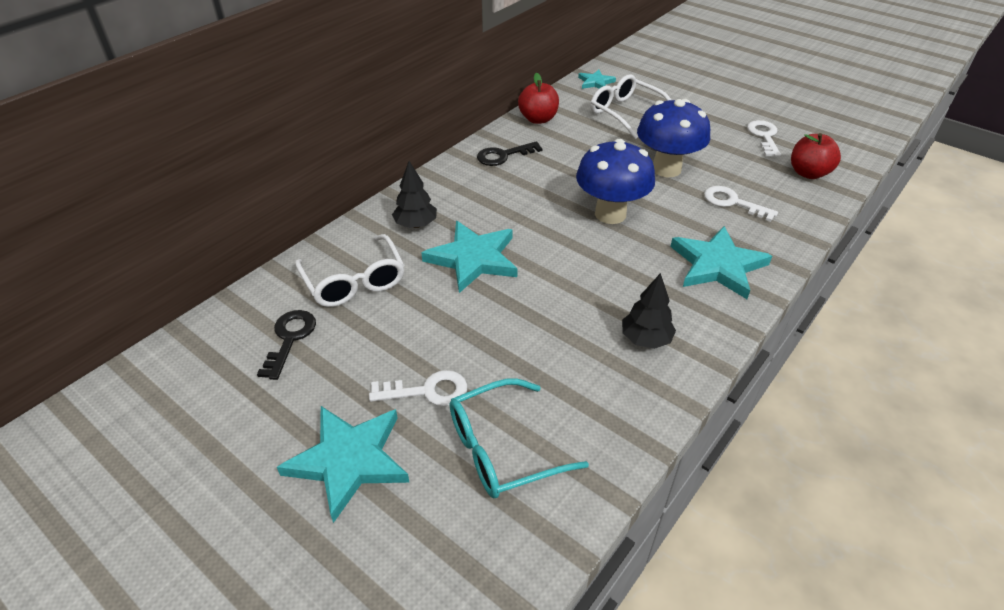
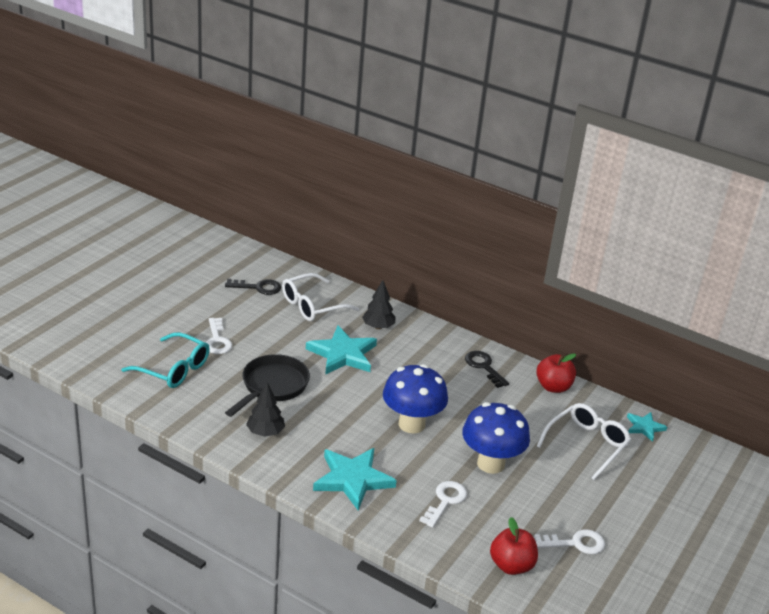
camera: 80 degrees right, 10 degrees down
(348, 460) = (168, 317): turquoise star -> none
(502, 449) = (173, 369): turquoise glasses -> turquoise glasses turned 150 degrees clockwise
(545, 329) = (272, 386): none -> black pan

